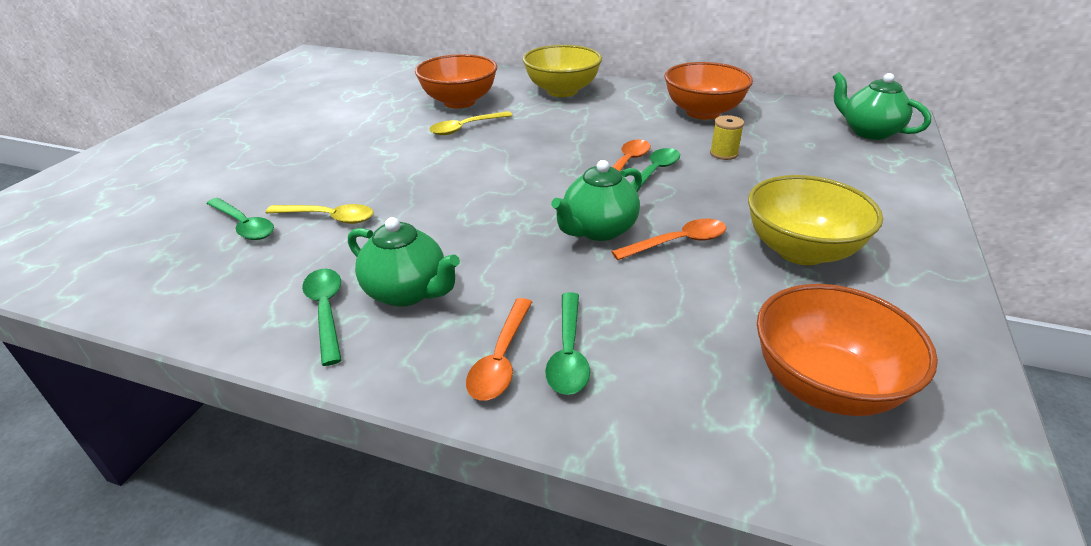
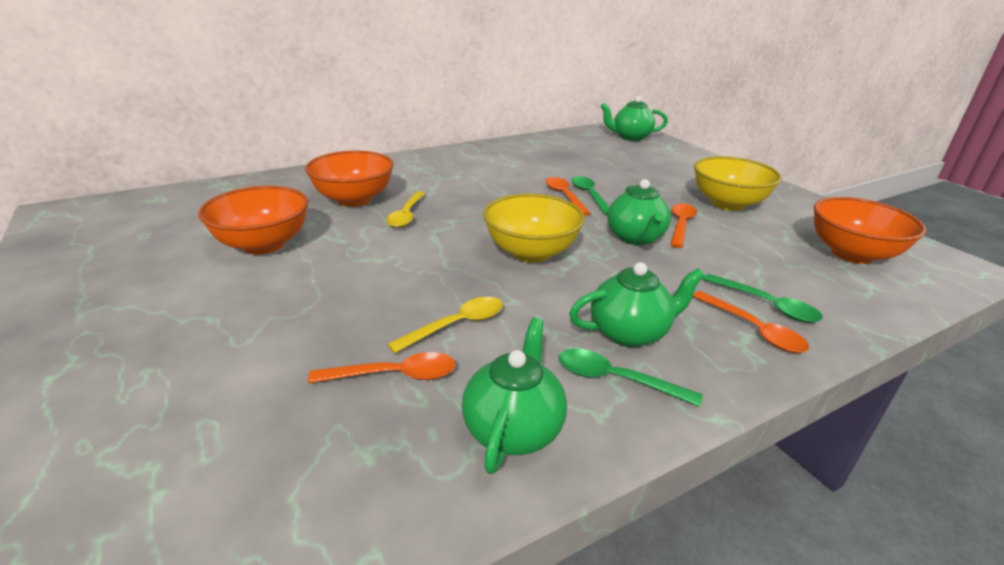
camera: 50 degrees left, 5 degrees down
(222, 293) = (513, 429): none -> green teapot
(244, 225) = (394, 375): green spoon -> orange spoon
(562, 91) = (419, 166): yellow bowl -> yellow bowl (531, 252)
(703, 112) = (536, 152): orange bowl -> orange bowl (263, 244)
(723, 153) = (597, 171): yellow spool -> none

